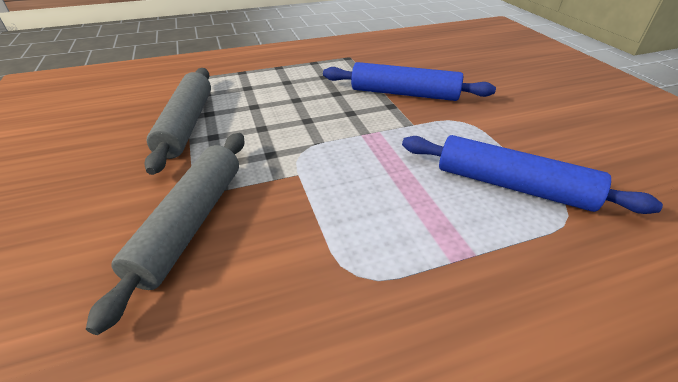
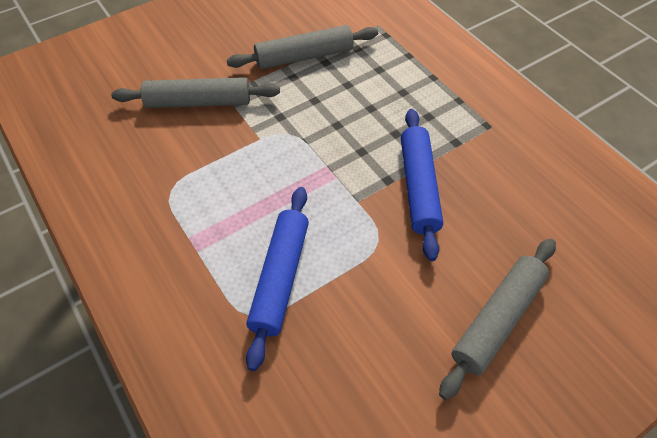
camera: 75 degrees right, 15 degrees up
(537, 87) = (497, 319): none -> grey rolling pin

